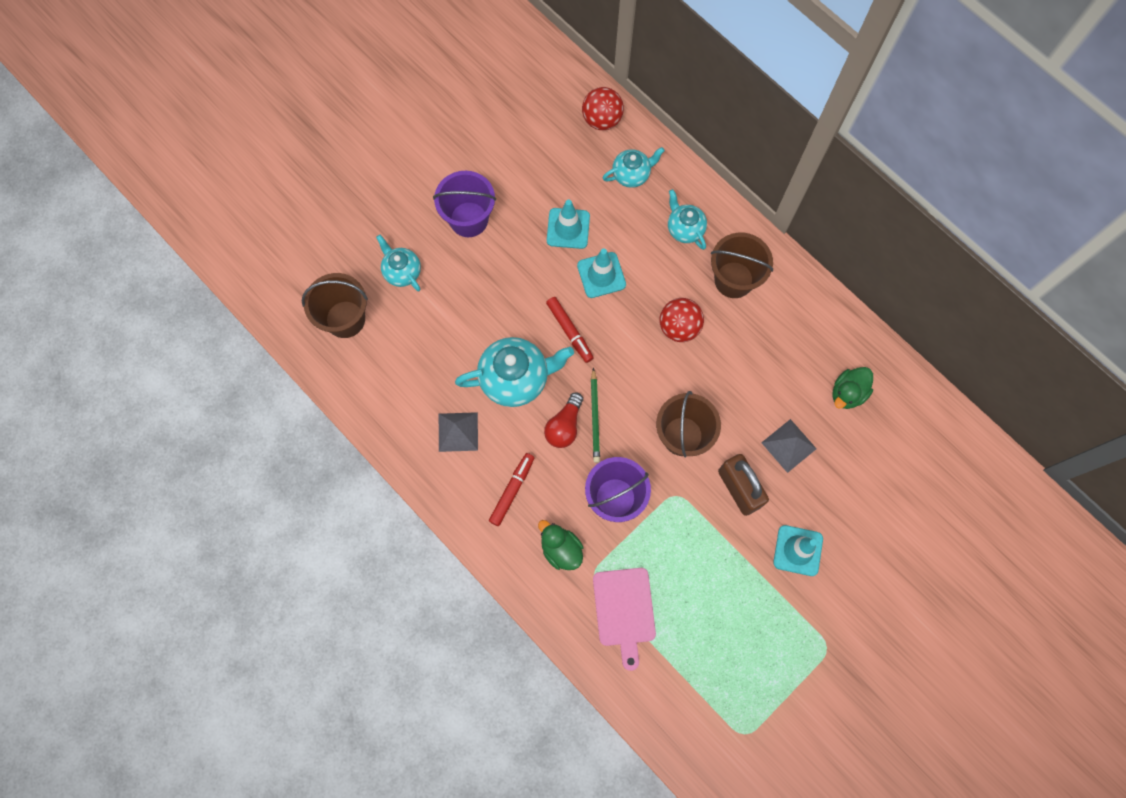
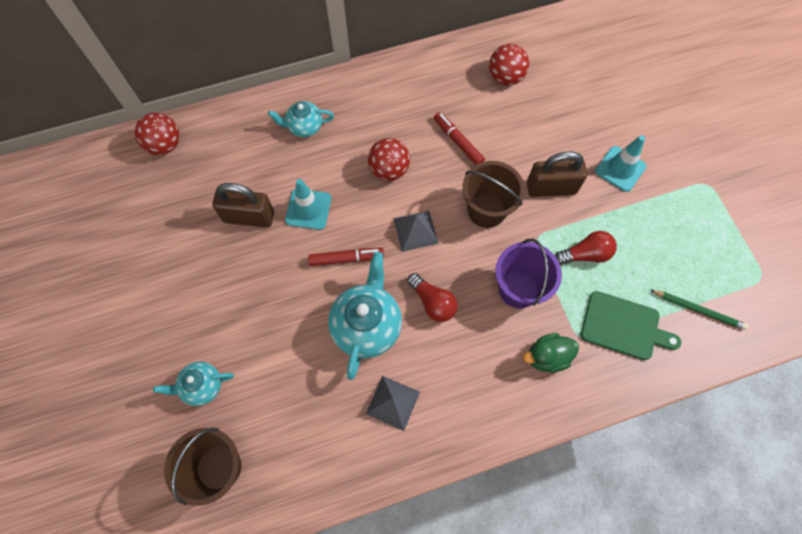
camera: 65 degrees left, 5 degrees down
(469, 219) = (187, 299): purple bucket -> none
(512, 490) = (473, 376): red marker -> red marker (458, 142)
(568, 228) = (249, 217): turquoise traffic cone -> brown padlock
(595, 417) = (437, 272): green pencil -> green pencil (698, 310)
(624, 611) = (624, 326): pink cutting board -> green cutting board
(631, 174) = (231, 145): turquoise teapot -> none
(682, 548) = (585, 254): none -> red light bulb
(733, 280) = (369, 112): brown bucket -> none
(788, 445) = (530, 136): grey pyramid -> grey pyramid (415, 231)
(847, 393) = (505, 77): green duck -> red ball

